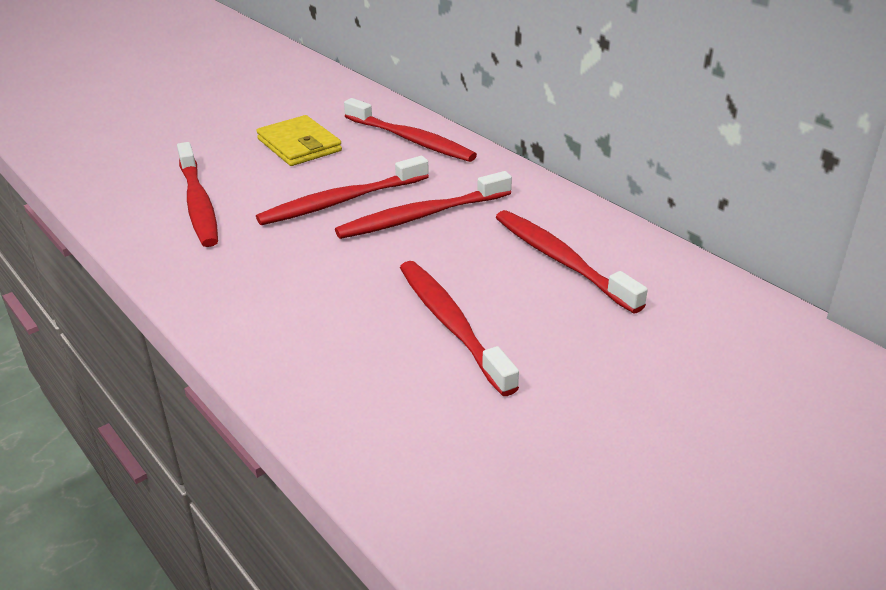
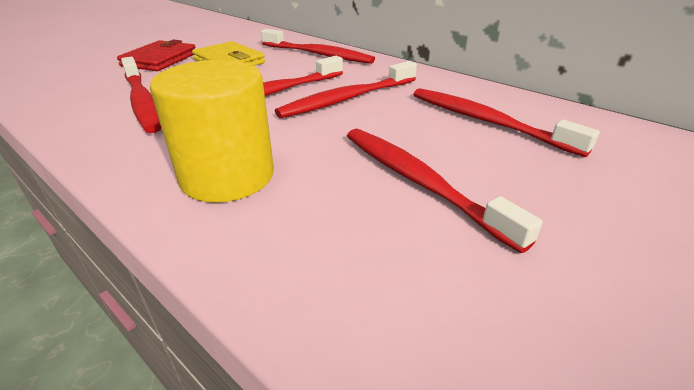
camera: 10 degrees left, 0 degrees up
(218, 137) = (160, 59): none -> red wallet
(275, 302) = (227, 176): none -> yellow cylinder

